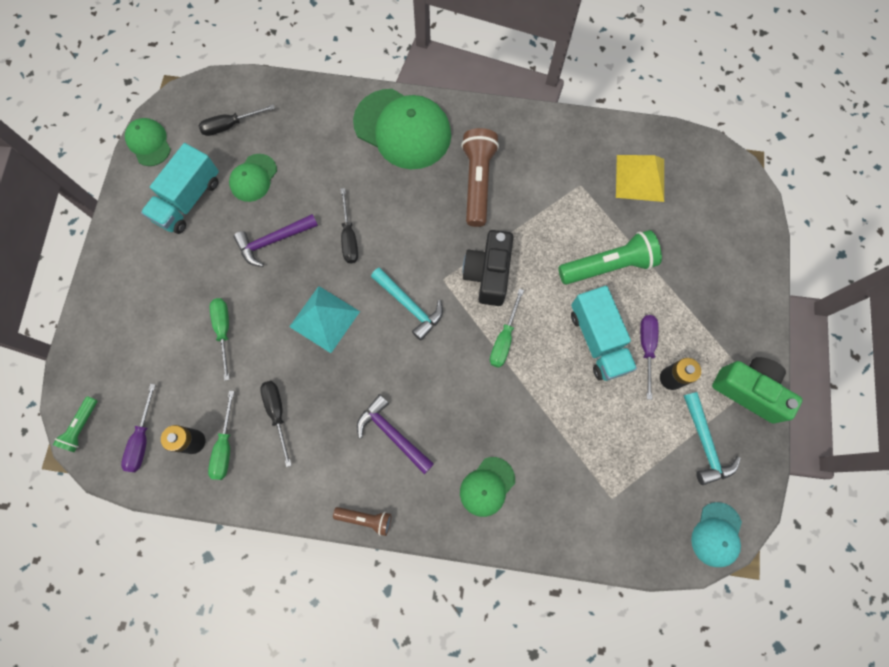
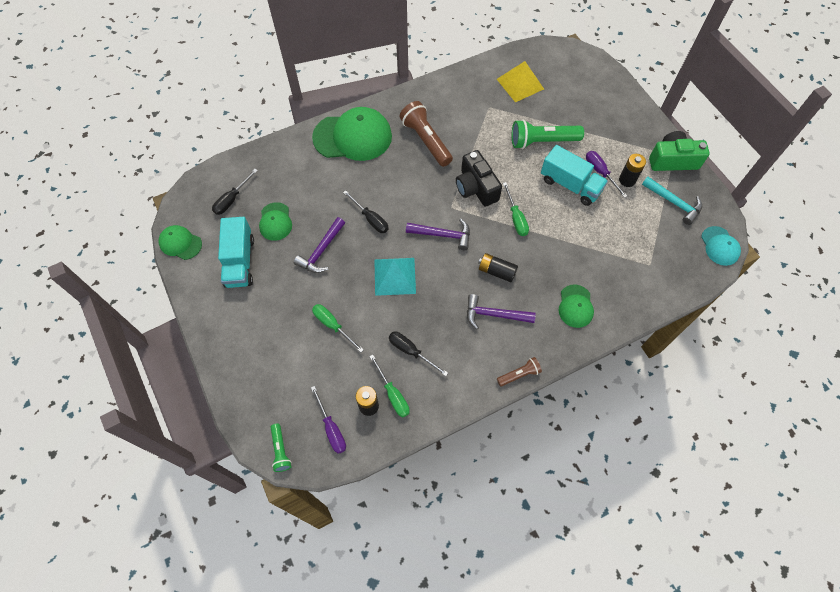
camera: 35 degrees left, 10 degrees down
(409, 306) = (443, 235): turquoise hammer -> purple hammer
(434, 386) = (496, 271): none -> black battery
(608, 266) = (542, 141): green flashlight -> green flashlight turned 135 degrees counterclockwise

